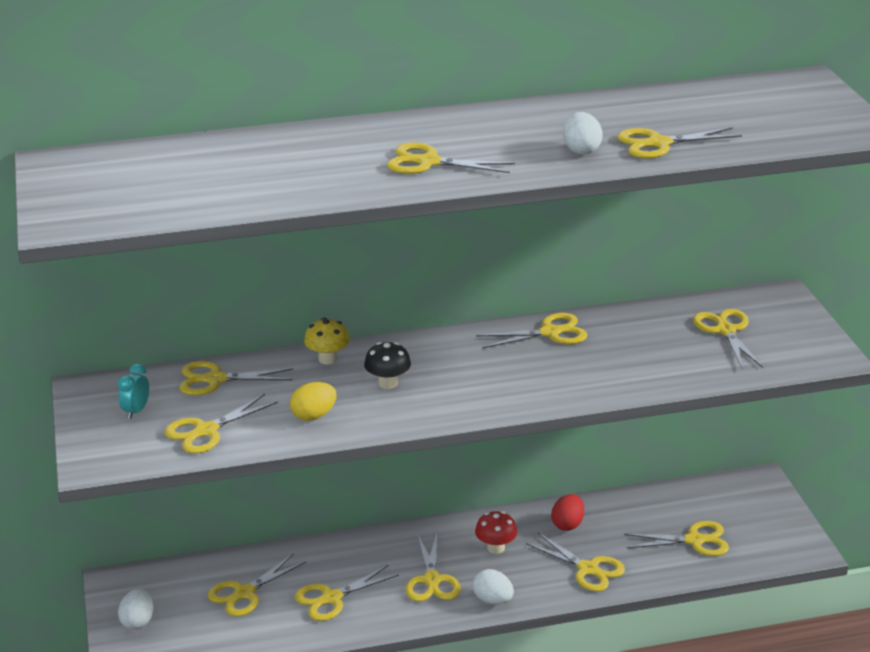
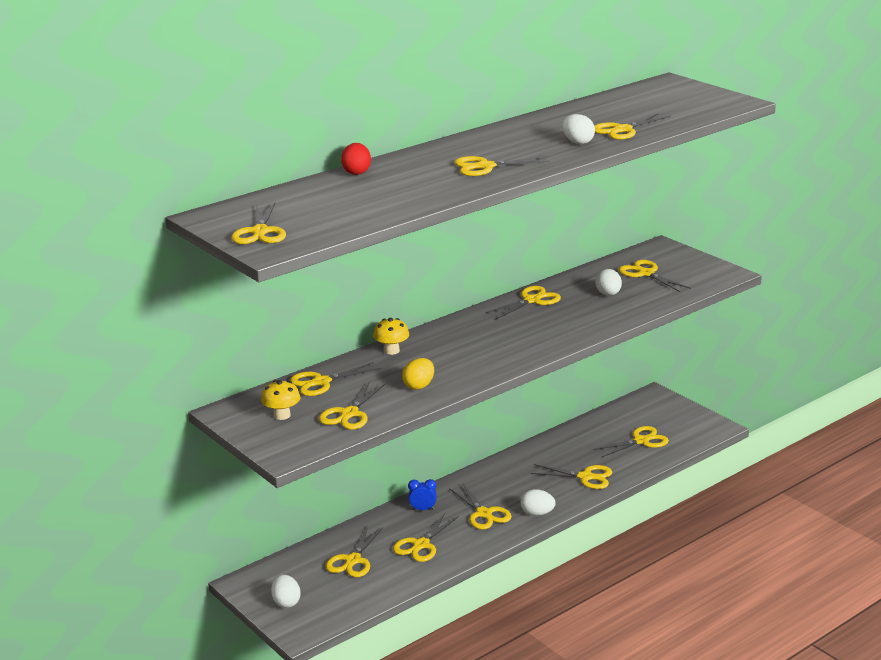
camera: 25 degrees left, 5 degrees down
(80, 197) = (260, 232): none -> yellow scissors
(136, 411) = (282, 415): turquoise clock -> yellow mushroom
(369, 552) = (423, 509): none -> blue clock
(388, 383) = (451, 355): black mushroom -> none
(496, 548) = (511, 482): red mushroom -> none
(567, 524) = (548, 454): red egg -> red egg (356, 172)
(651, 348) = (608, 294): none -> white egg

